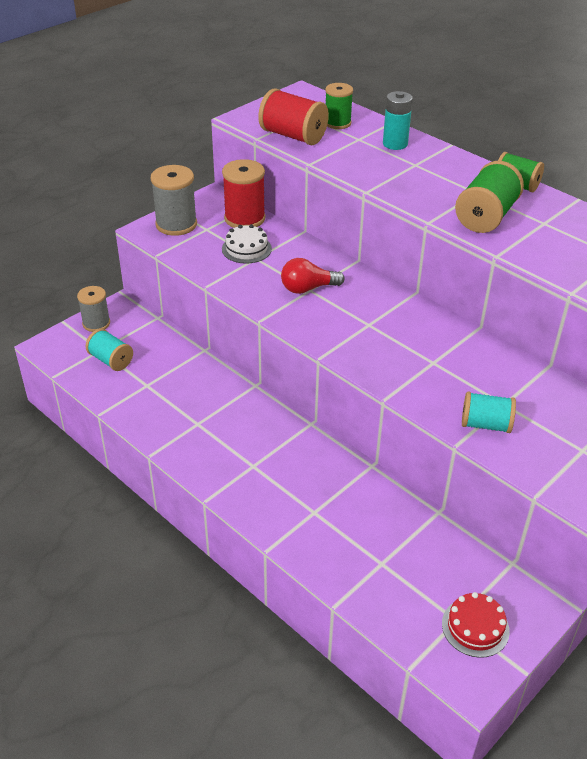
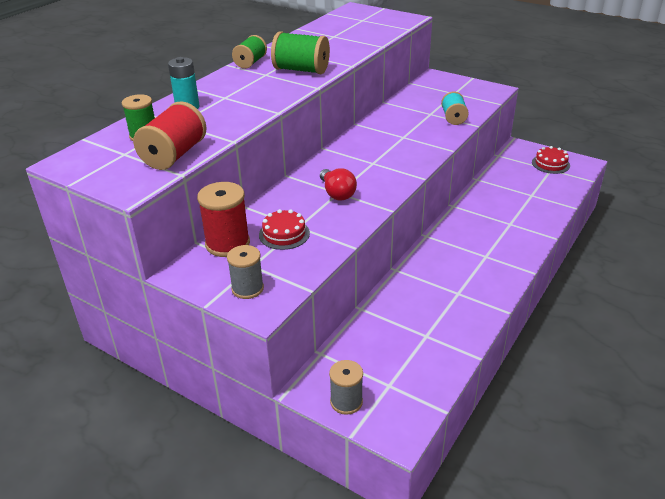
camera: 100 degrees left, 5 degrees down
(111, 360) = (402, 371): turquoise spool -> none
(176, 224) = (247, 288): grey spool -> grey spool, size x0.66
(246, 249) = (284, 234): white cake -> red cake

